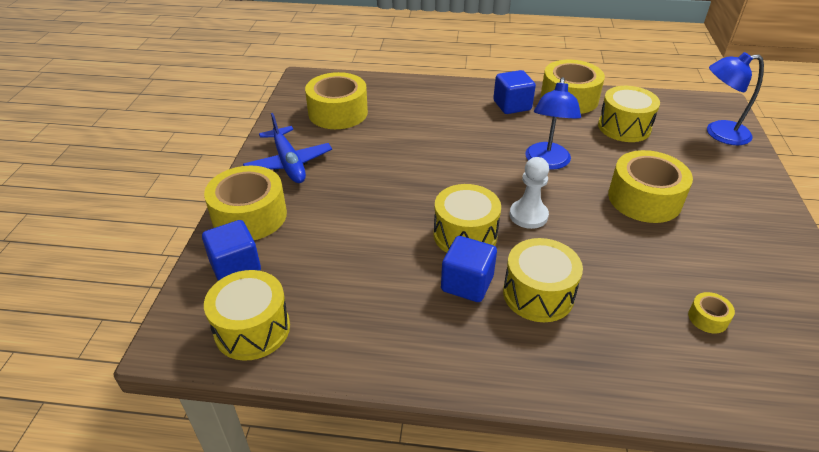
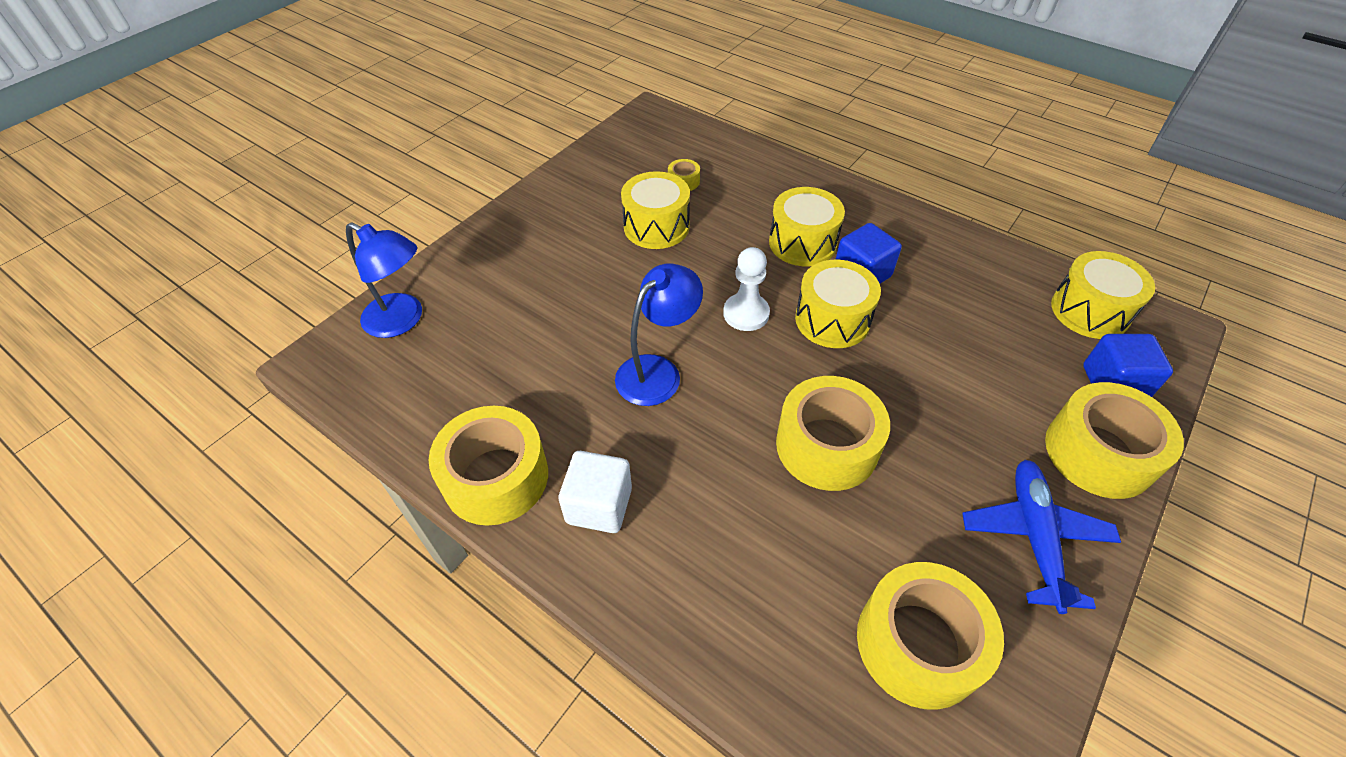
camera: 150 degrees left, 10 degrees up
(512, 105) = (599, 505): blue cube -> white cube
(624, 127) = (496, 382): yellow drum -> yellow drum (656, 226)
(644, 199) = (605, 282): yellow tape -> yellow tape (826, 445)

